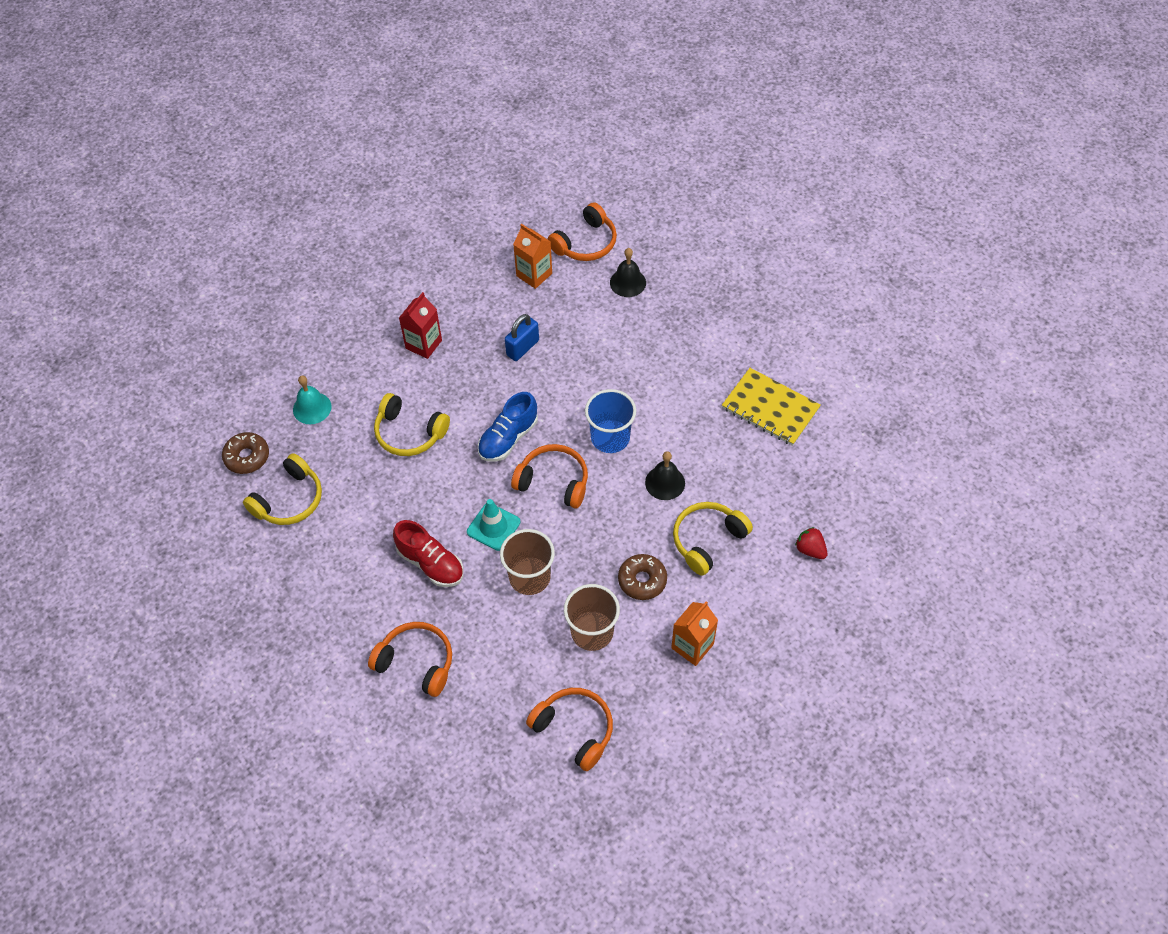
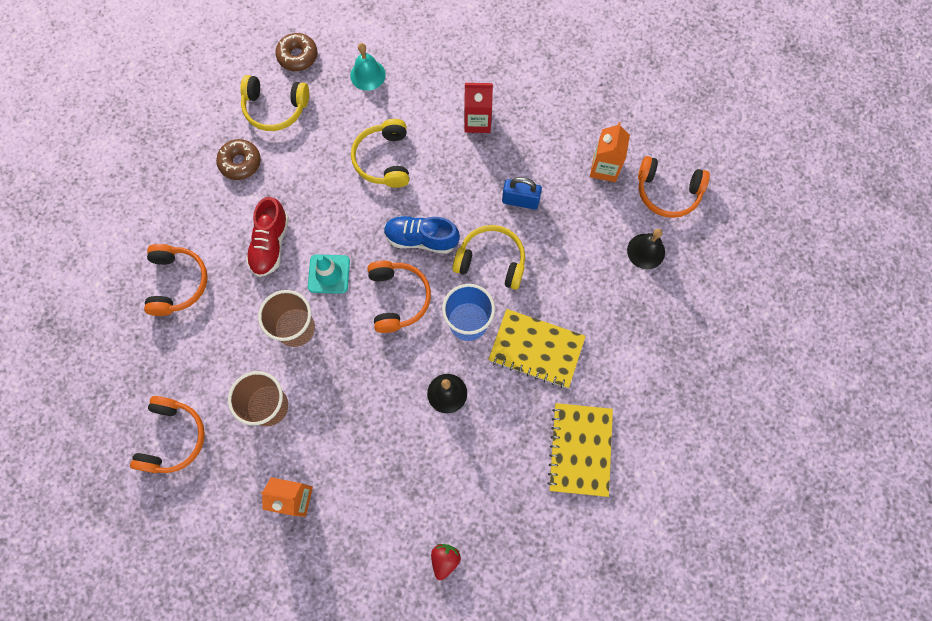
camera: 60 degrees right, 15 degrees up
(642, 580) = (338, 423): brown donut -> brown donut (240, 163)
(665, 399) = (536, 349): none -> yellow notebook
(707, 540) = (407, 460): yellow headphones -> yellow headphones (491, 261)

